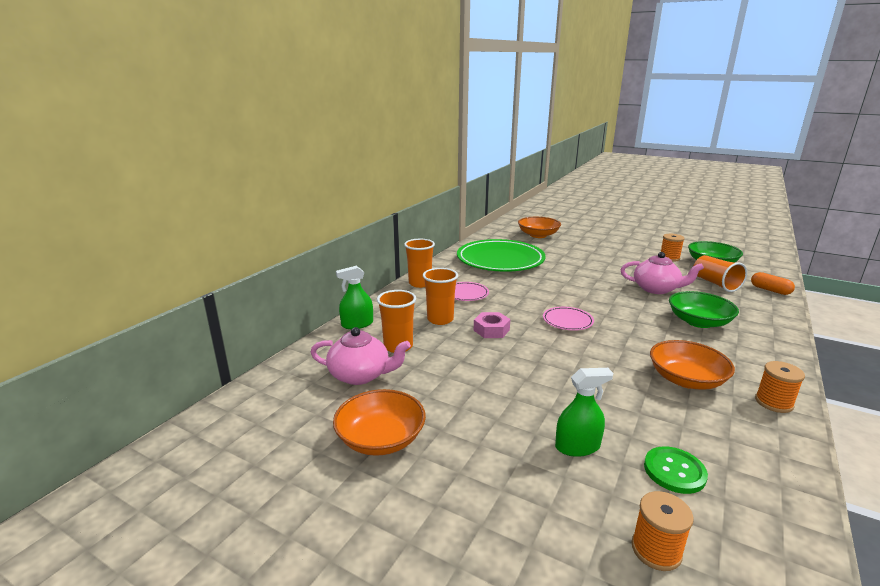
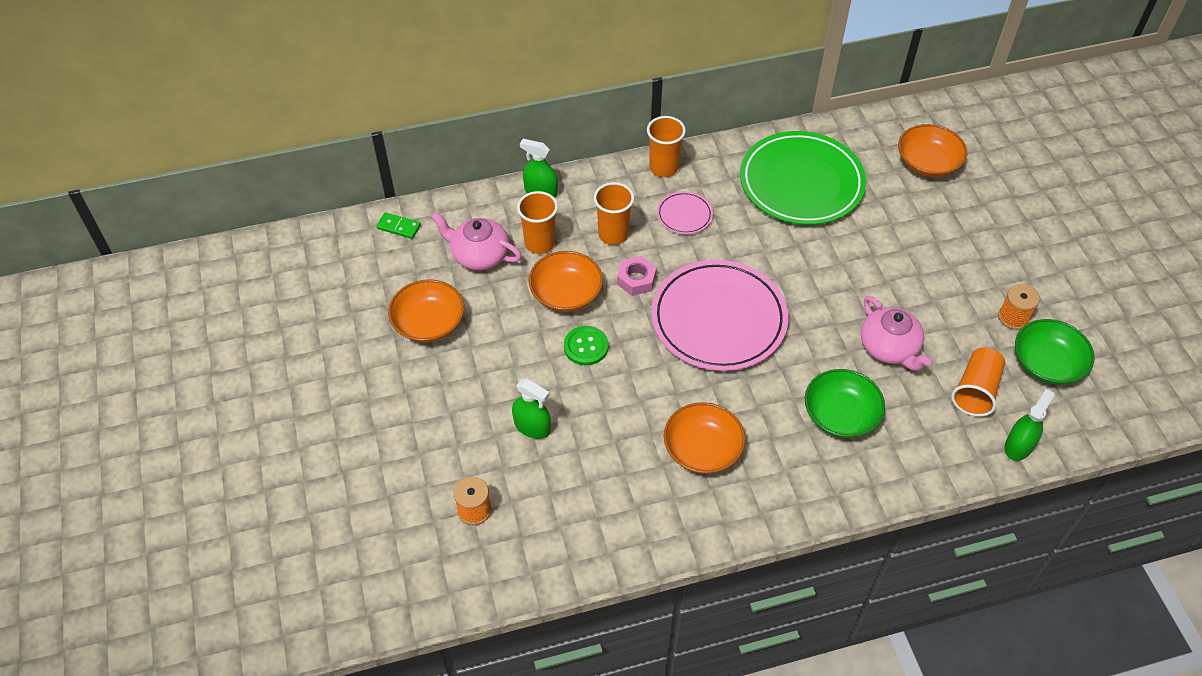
camera: 45 degrees right, 30 degrees up
(260, 396) = (398, 227): none -> green domino
(360, 375) = (479, 255): pink teapot -> pink teapot turned 150 degrees clockwise
(460, 359) = (566, 293): none -> orange bowl
(567, 321) = (718, 319): pink plate -> pink plate, size x2.27
(674, 471) = (561, 490): green button -> green button (586, 346)
(770, 290) = (1018, 445): orange capsule -> green spray bottle
(773, 403) = (727, 519): orange spool -> none

